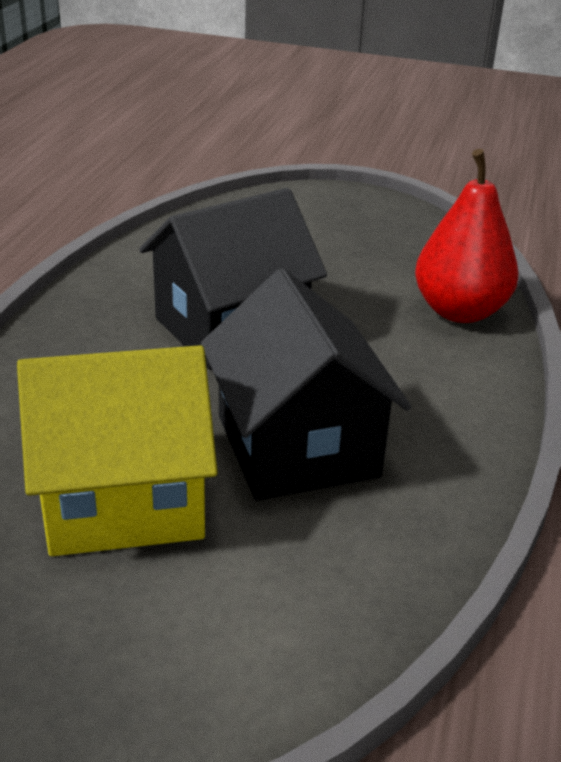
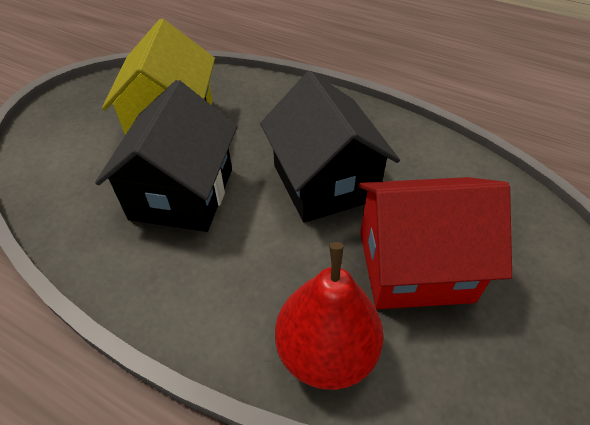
camera: 105 degrees right, 15 degrees up
(297, 446) = (182, 193): black house -> black house turned 75 degrees counterclockwise
(334, 269) = (414, 265): none -> red house

